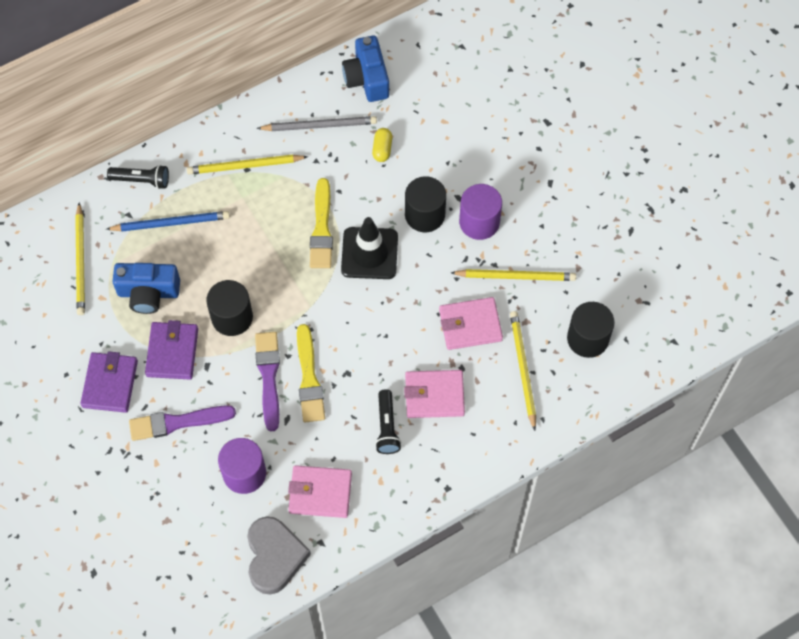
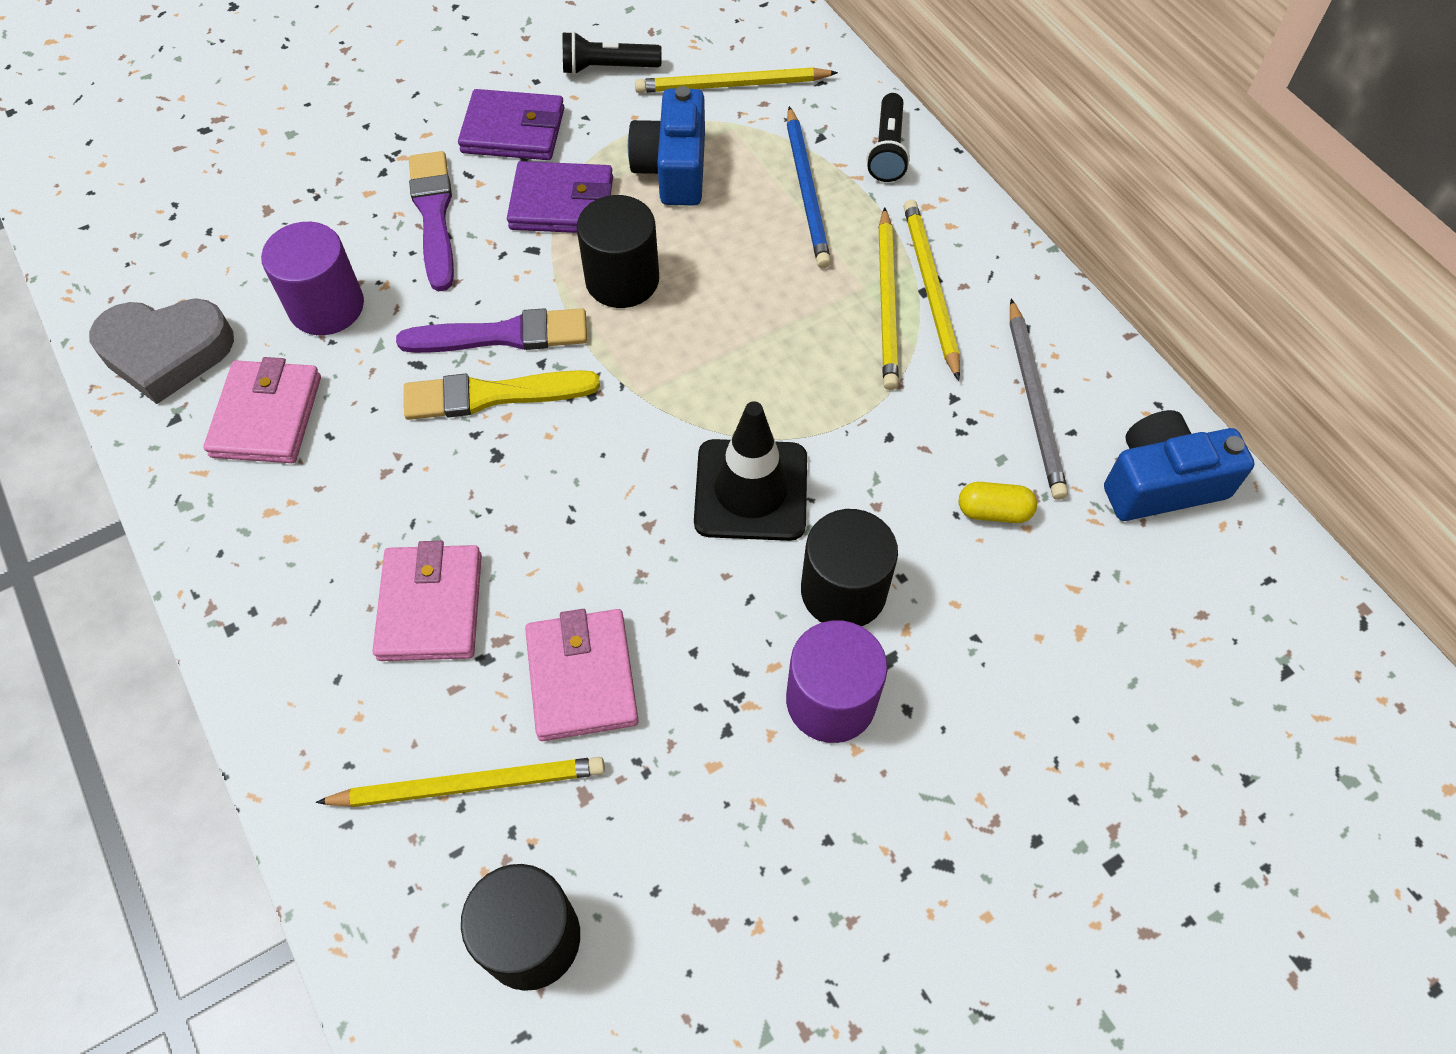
camera: 90 degrees right, 5 degrees down
(321, 228) = (804, 409): yellow brush -> none
(387, 427) = (376, 522): black flashlight -> black flashlight (607, 68)
(516, 276) = (696, 776): yellow pencil -> yellow pencil (887, 302)

